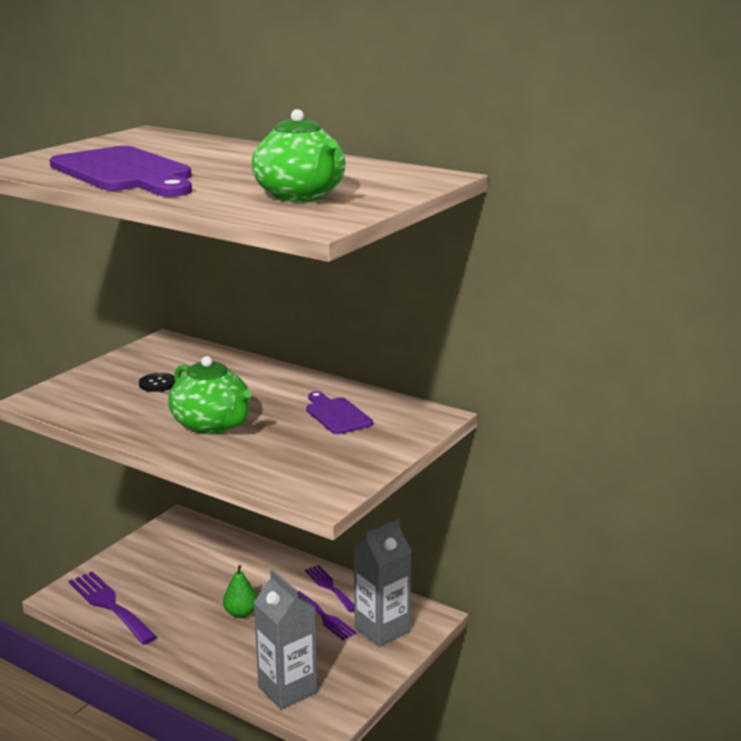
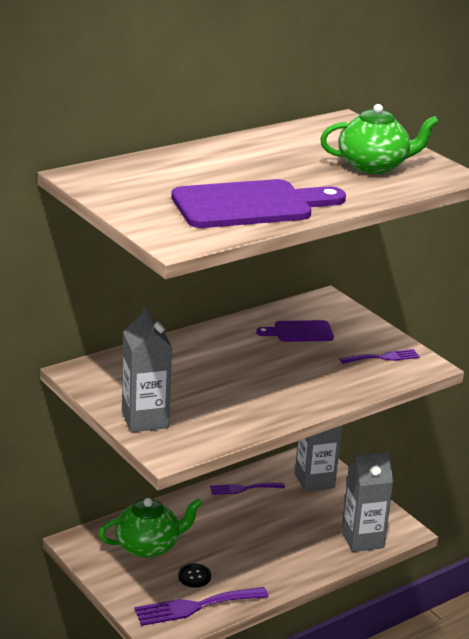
camera: 70 degrees left, 5 degrees up
(93, 380) = (145, 420): none -> grey carton
(157, 384) = (180, 391): black button -> black button (194, 576)
(212, 425) = (283, 382): green teapot -> green teapot (148, 546)
(241, 613) = (252, 539): green pear -> none
(325, 617) = (283, 501): purple fork -> purple fork (383, 357)

